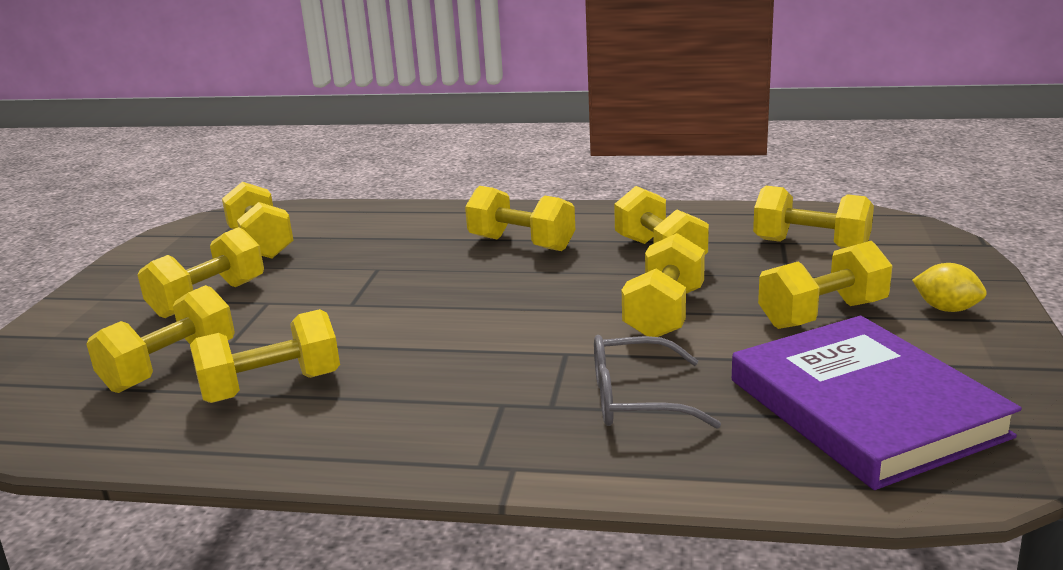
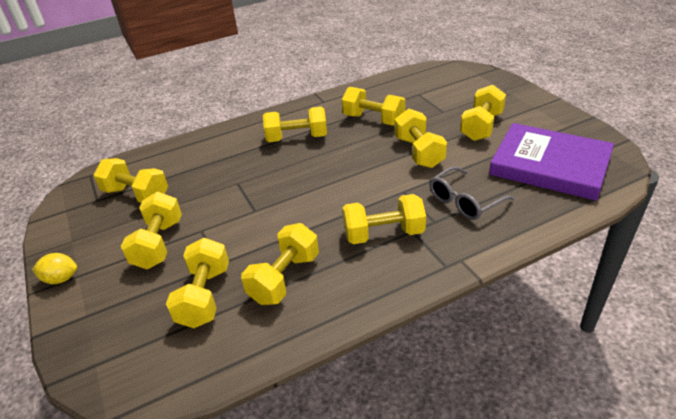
camera: 35 degrees left, 15 degrees up
(810, 245) = (432, 92): yellow dumbbell -> yellow dumbbell (384, 234)
(946, 309) = (521, 106): yellow lemon -> yellow lemon (61, 279)

